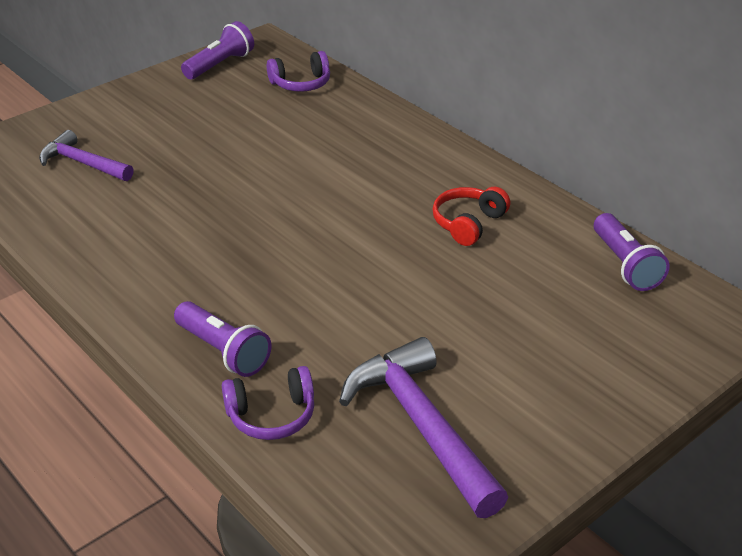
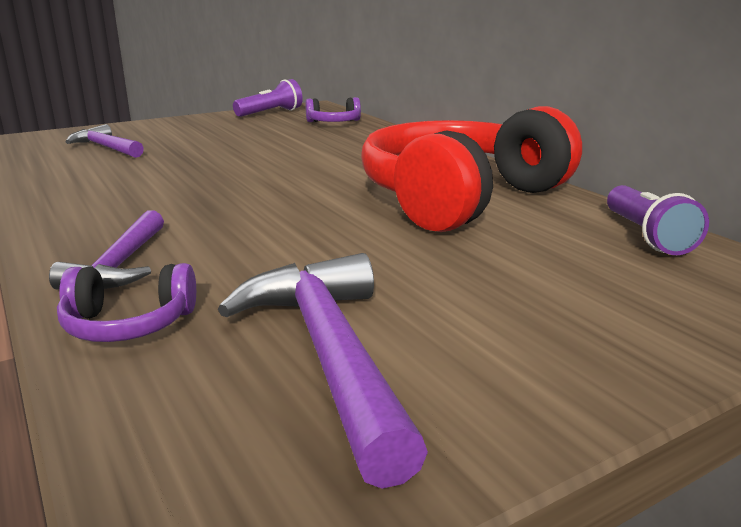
camera: 10 degrees right, 15 degrees down
(223, 351) = (120, 265): purple flashlight -> purple hammer
(468, 224) = (461, 198): red headphones -> red headphones, size x2.46

